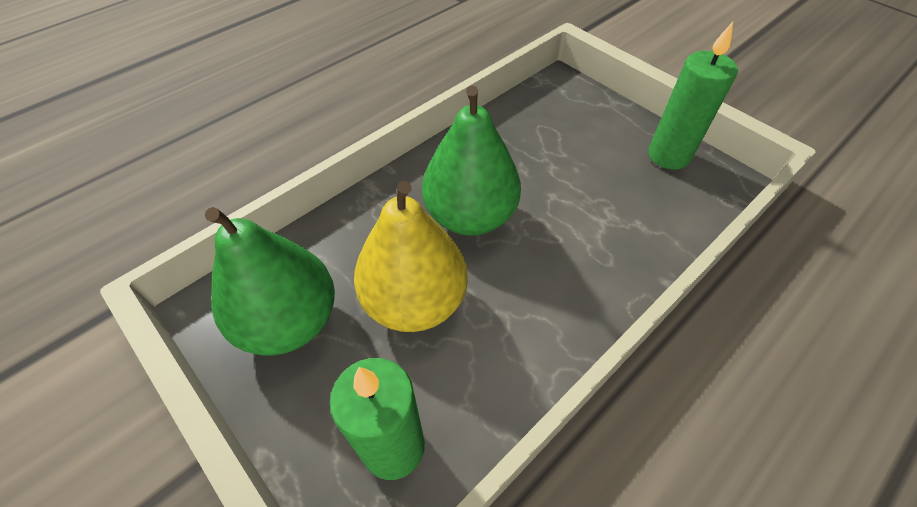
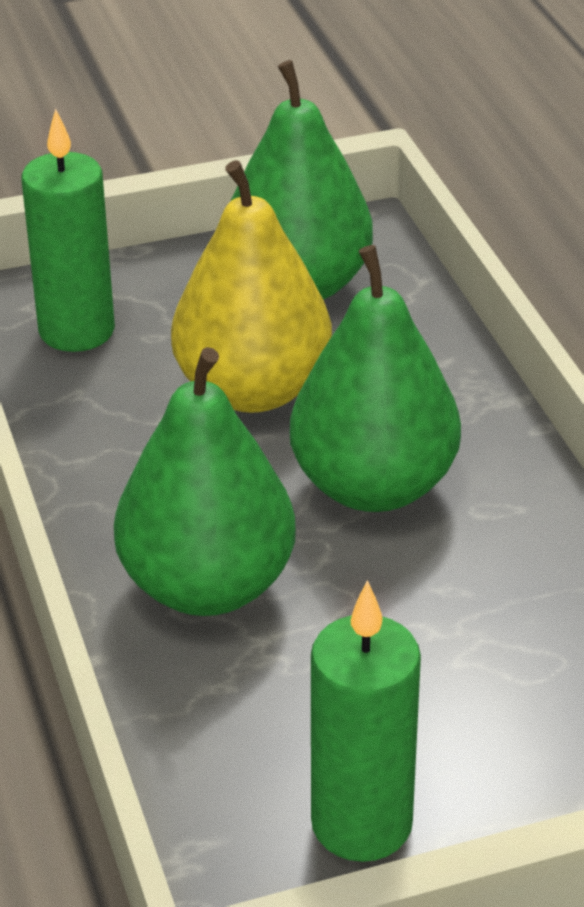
camera: 115 degrees right, 15 degrees down
(586, 255) = (207, 586): none -> green pear

